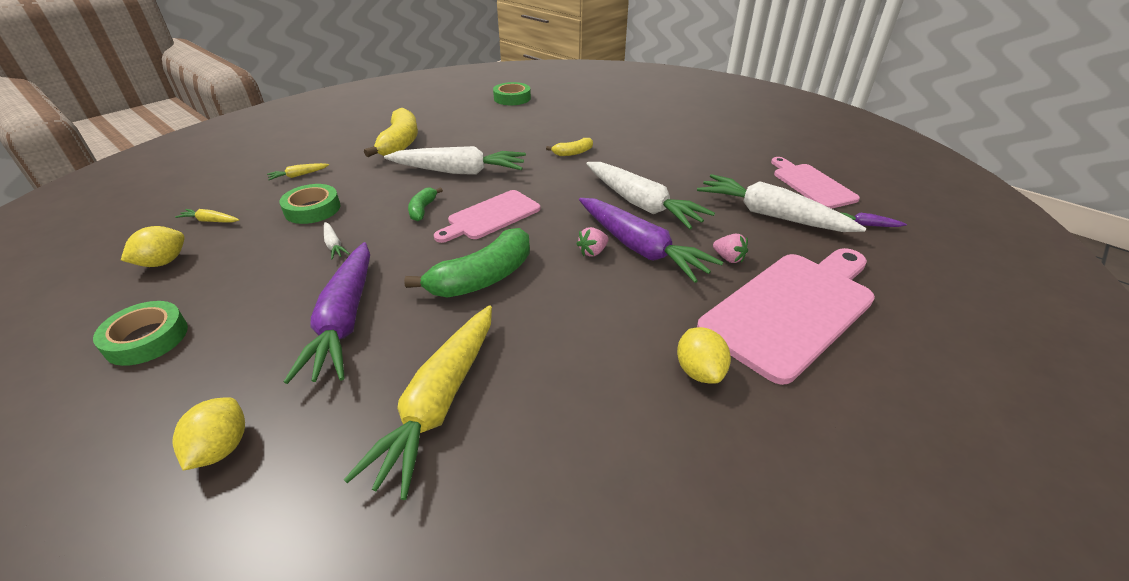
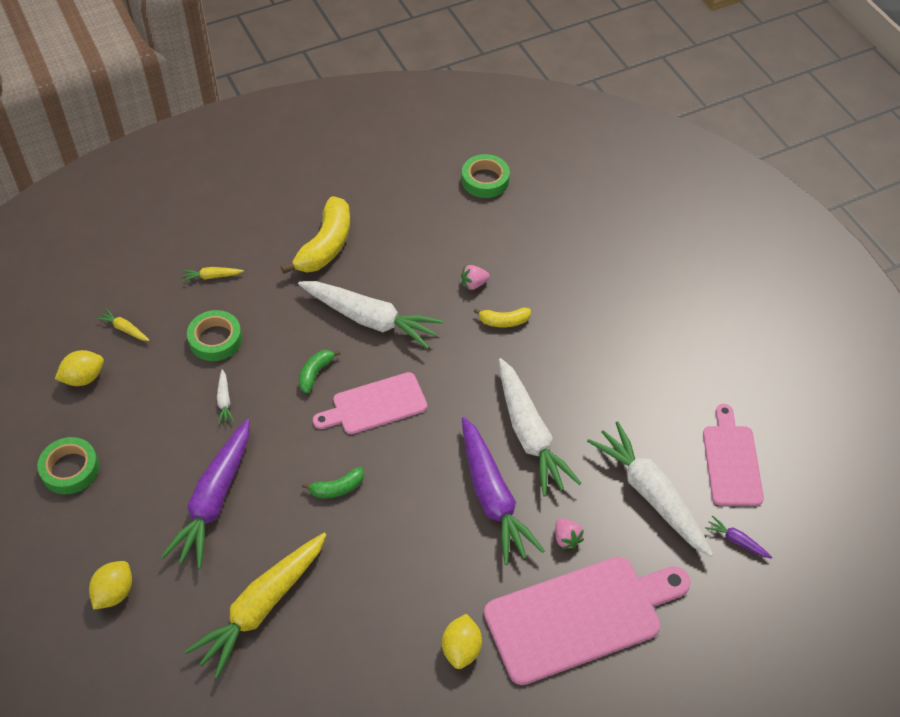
camera: 20 degrees right, 15 degrees up
(482, 278) = (337, 488): green banana -> green banana, size x0.51
(593, 252) = (447, 487): pink strawberry -> pink strawberry (474, 284)

